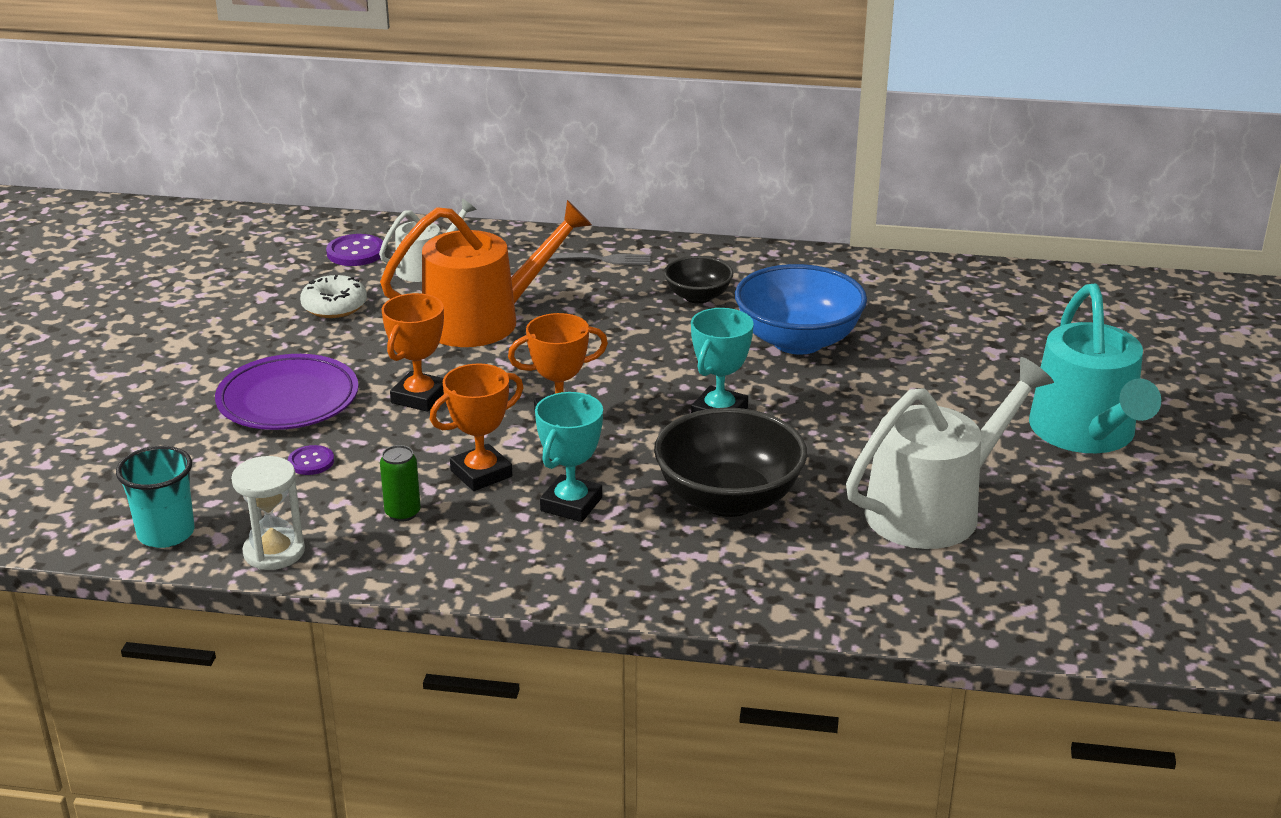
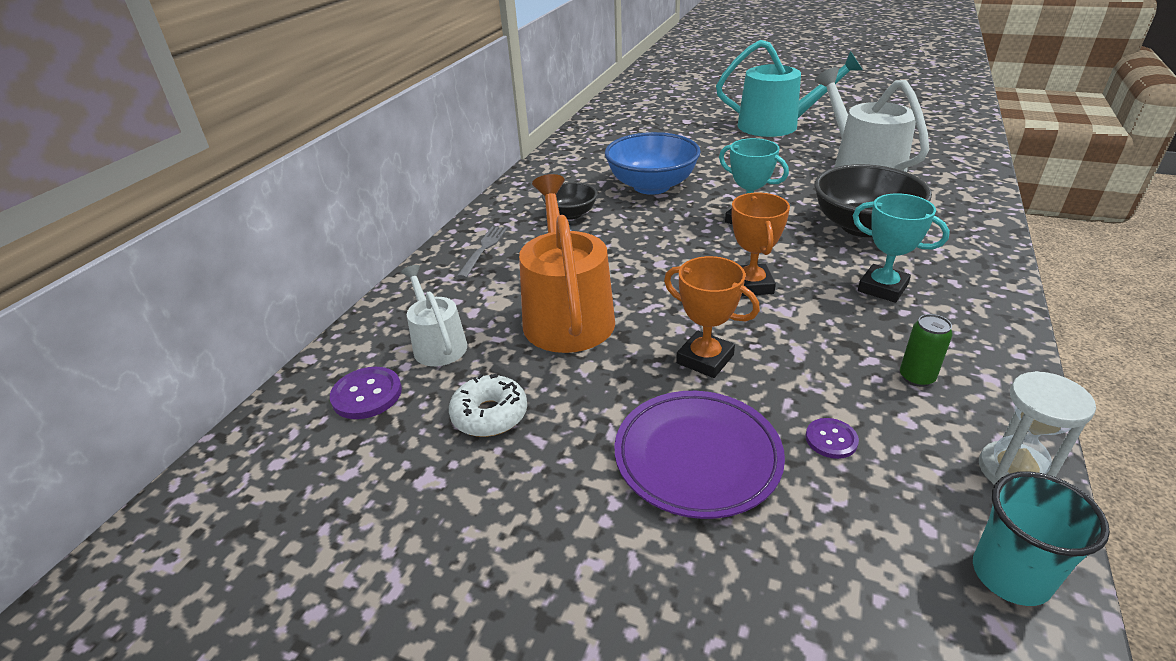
camera: 75 degrees left, 5 degrees up
(481, 473) = (842, 329): orange trophy -> none

